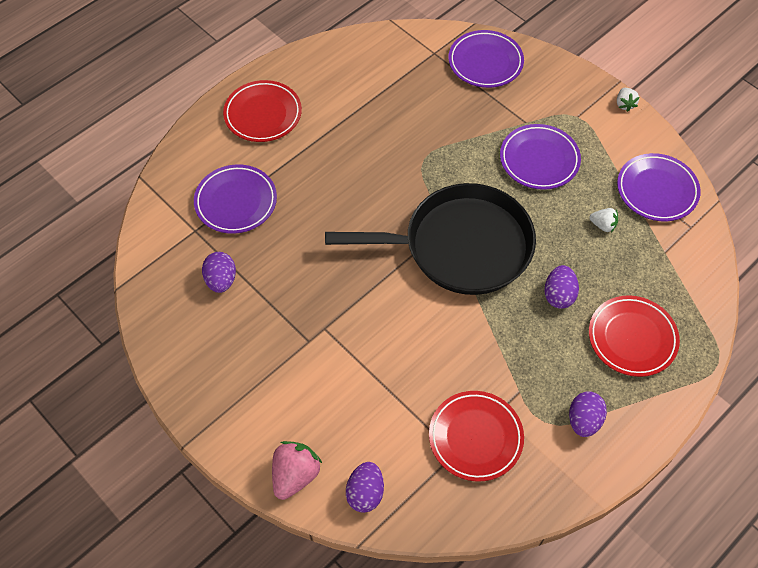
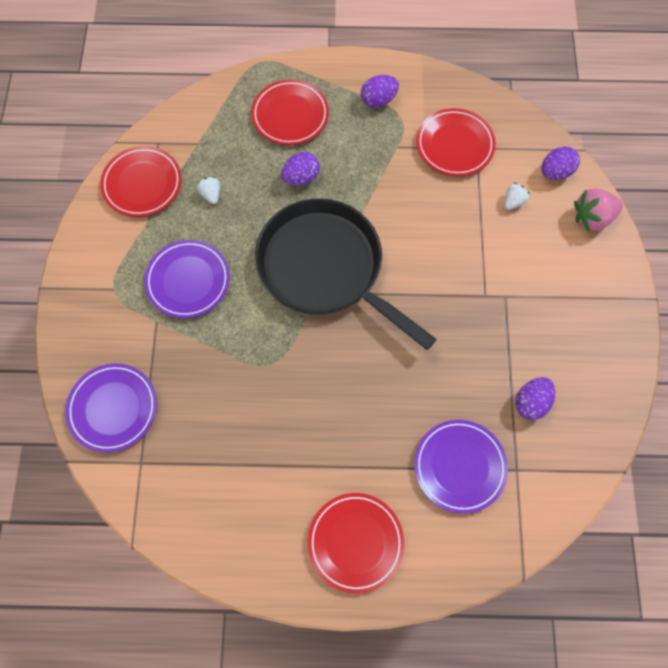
camera: 135 degrees left, 10 degrees up
(624, 104) = (67, 265): white strawberry -> white strawberry (513, 202)
(656, 190) = (142, 184): purple plate -> red plate

